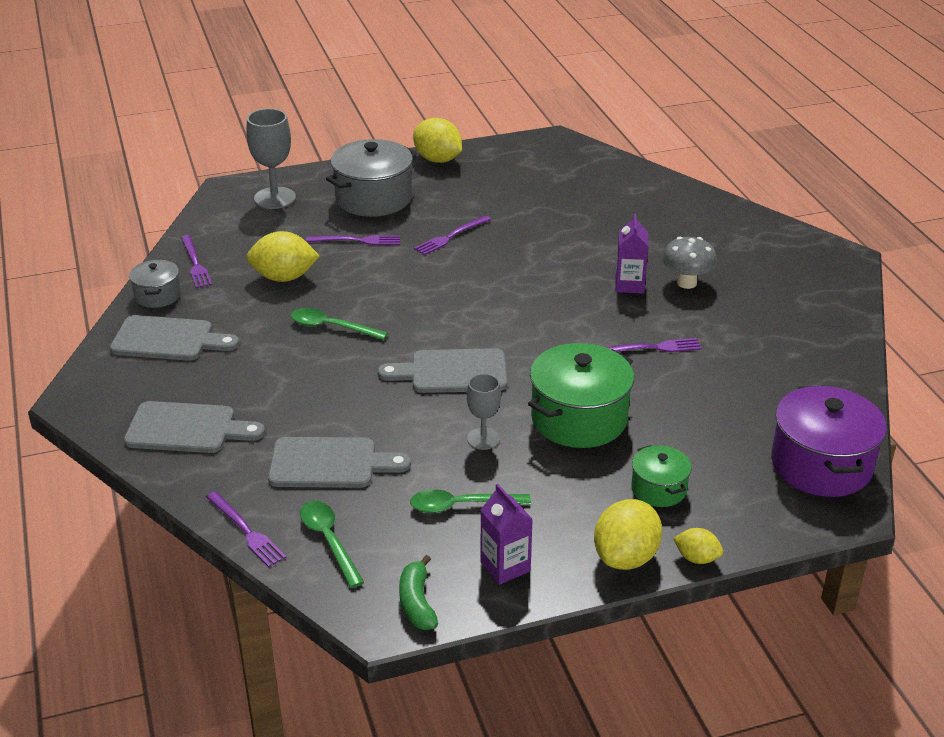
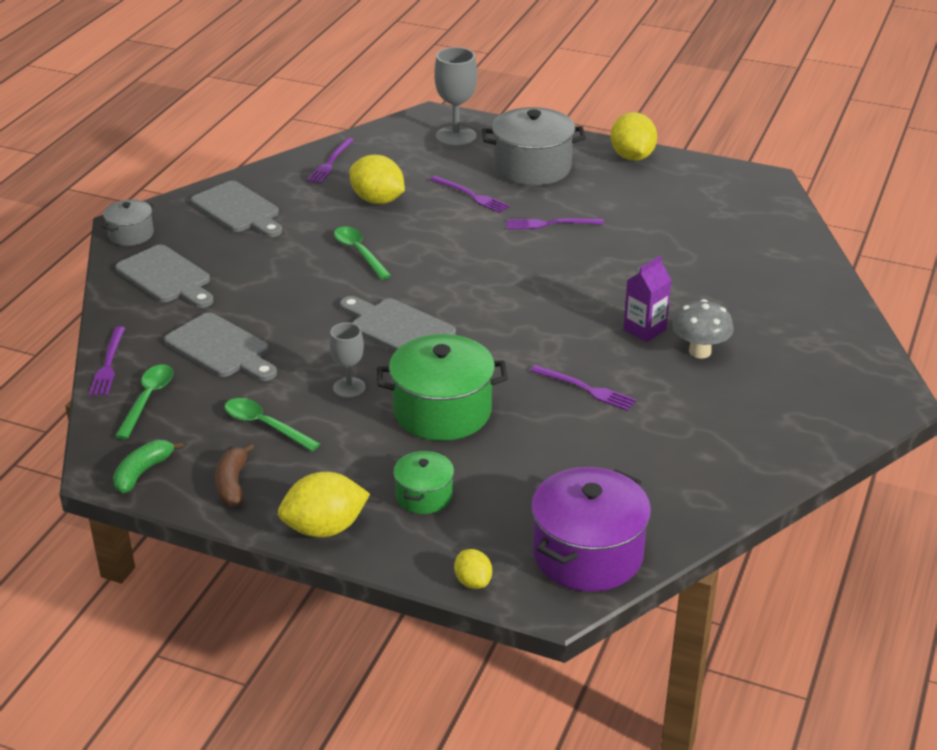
camera: 40 degrees right, 0 degrees up
(157, 295) = (274, 175): grey pot -> grey pot (131, 234)
(505, 566) = (232, 483): purple carton -> brown banana
(696, 558) = (375, 561): yellow lemon -> yellow lemon (473, 581)

